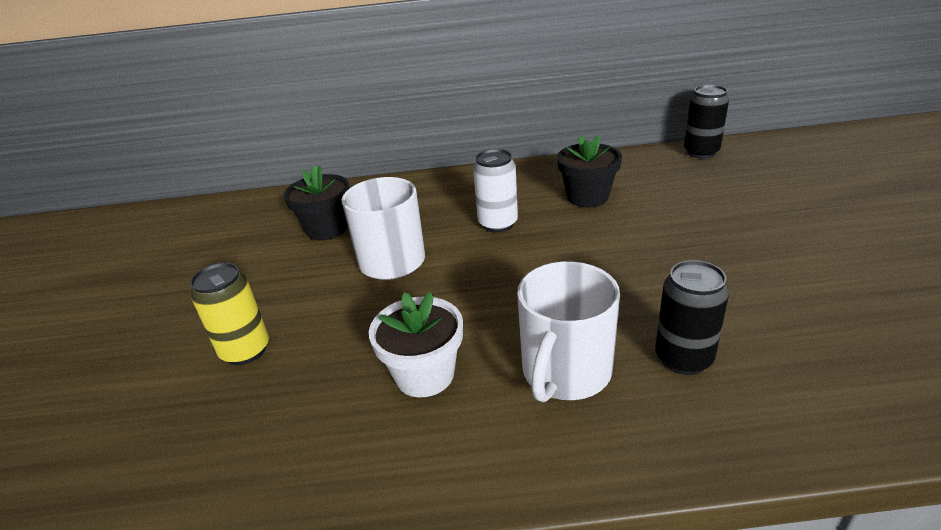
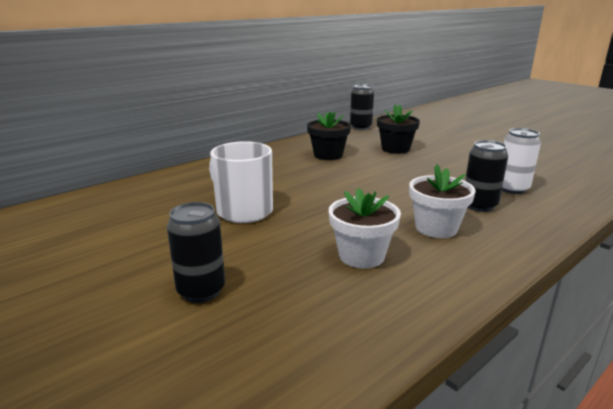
camera: 40 degrees left, 10 degrees down
(245, 351) = (201, 291): yellow can -> black can
(327, 229) = (157, 207): black flower pot -> black flower pot (395, 149)
(498, 224) = (291, 177): white can -> white can (512, 189)
(565, 372) = (436, 228): white mug -> white flower pot

